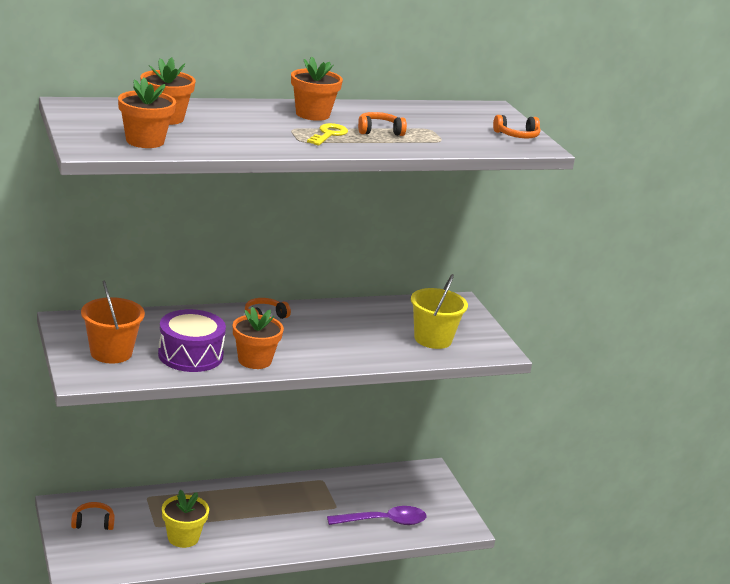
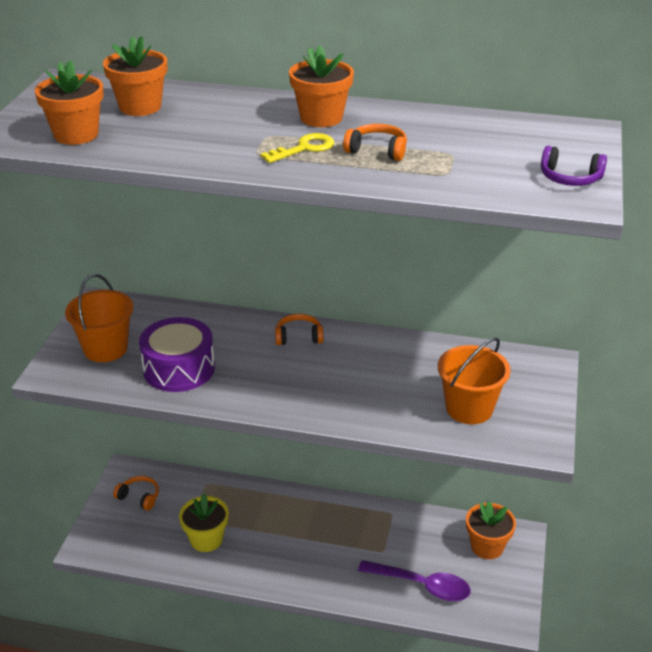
camera: 35 degrees right, 10 degrees up
(254, 360) = (238, 390): orange flower pot -> orange flower pot (487, 546)
(433, 339) = (469, 408): yellow bucket -> orange bucket
(517, 135) = (570, 178): orange headphones -> purple headphones

